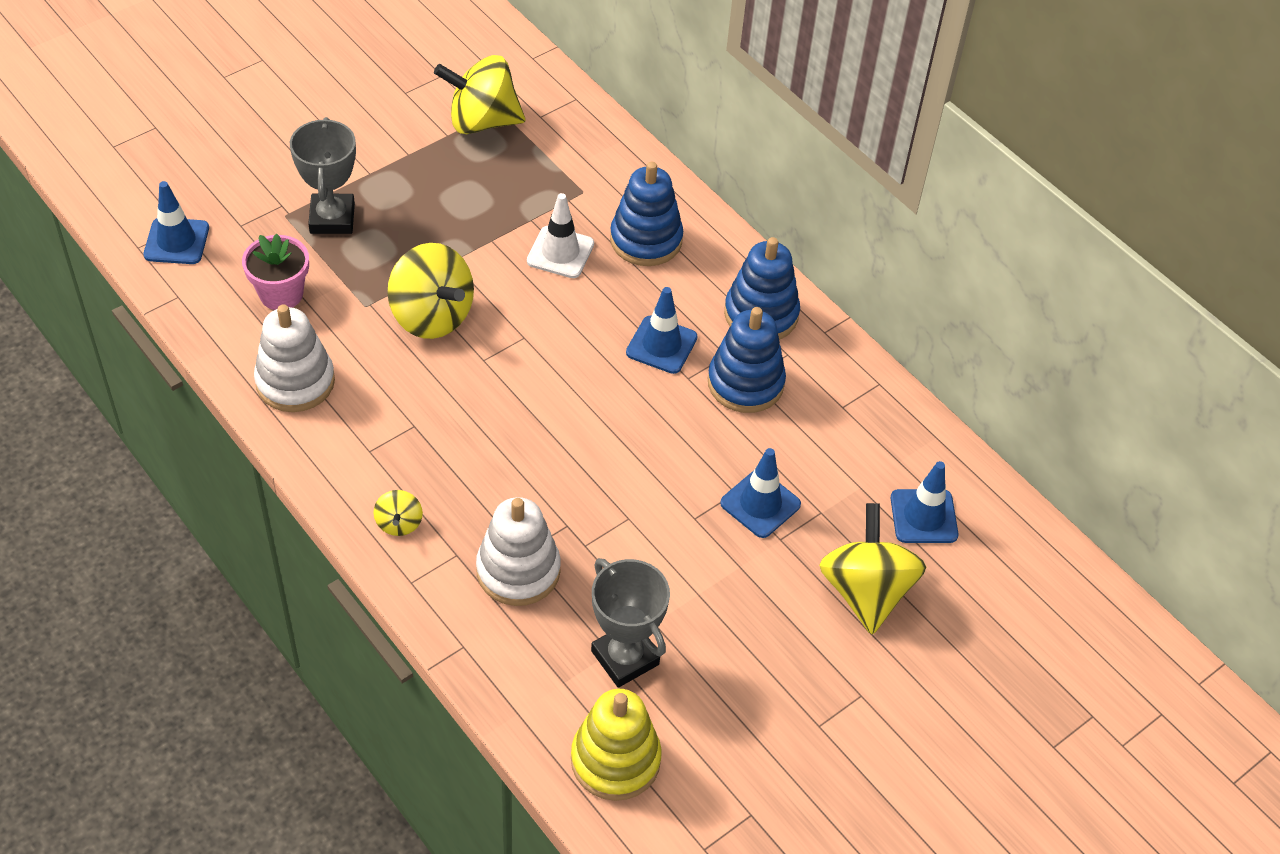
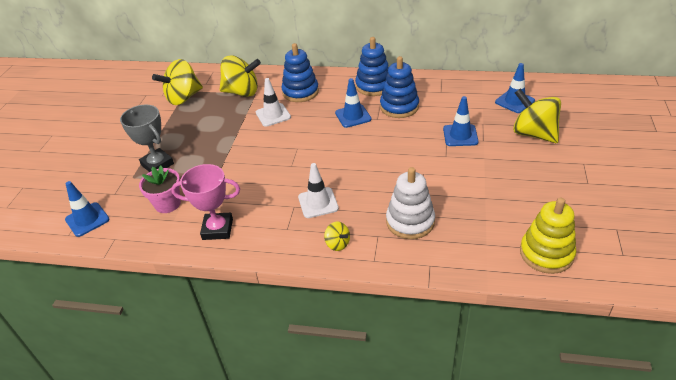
camera: 35 degrees left, 10 degrees down
(295, 382) = (217, 229): white stacking toy -> pink trophy
(432, 316) = (248, 166): yellow spinning top -> yellow spinning top (242, 92)
(447, 446) = (318, 203): none -> white traffic cone
(625, 658) = (494, 217): grey trophy -> none

